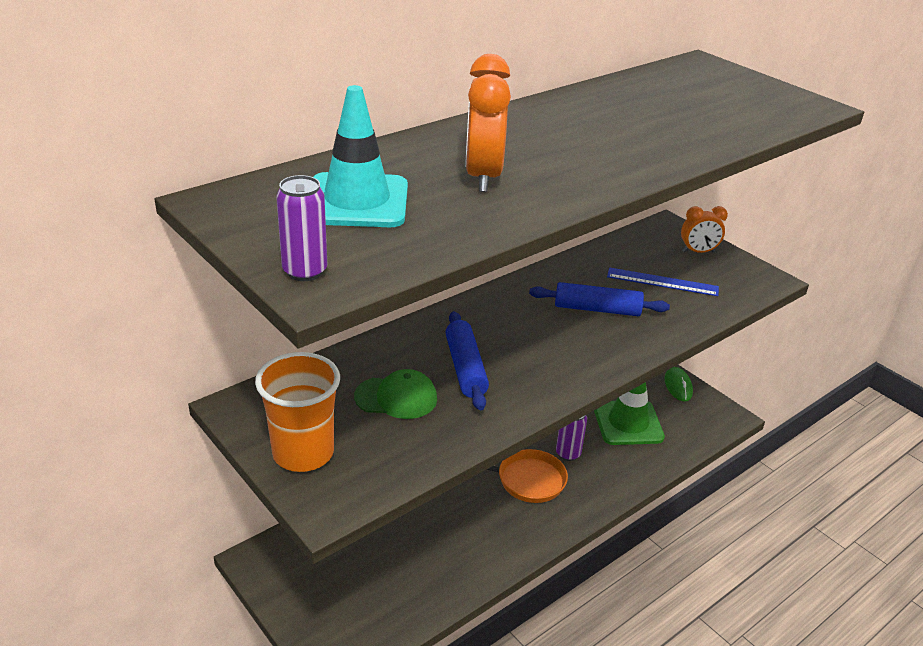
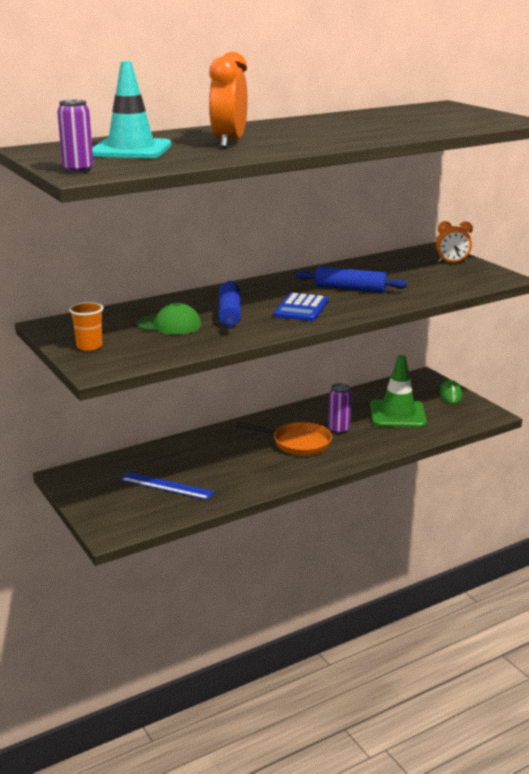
camera: 10 degrees right, 10 degrees down
(303, 453) = (89, 346): orange cup -> orange cup, size x0.56
(551, 354) = (301, 308): none -> blue calculator
(662, 282) = (412, 277): blue ruler -> blue ruler (167, 486)

